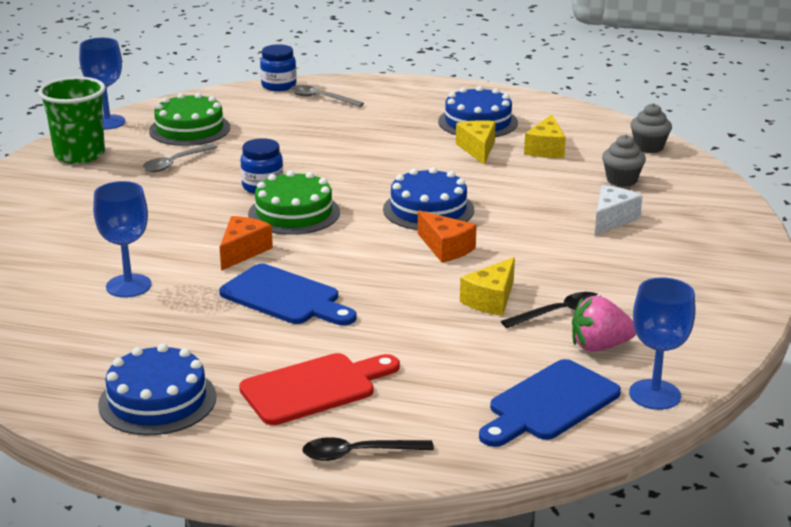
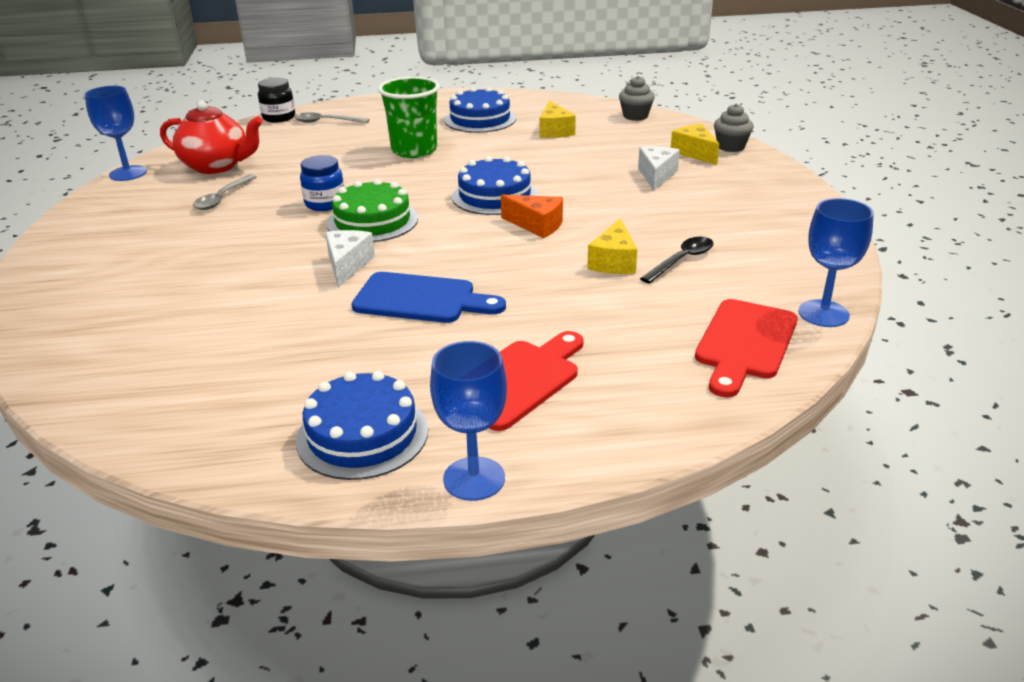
camera: 20 degrees left, 5 degrees up
(79, 155) = (116, 207): green cup -> green cup (414, 150)
(128, 286) = (250, 322): blue goblet -> blue goblet (474, 479)
(189, 129) = (217, 166): green cake -> red teapot
(243, 251) = (347, 265): orange cheese -> white cheese
(279, 86) = (279, 117): blue jar -> black jar
(358, 454) = (612, 438): black spoon -> none
(477, 149) = (497, 140): yellow cheese -> yellow cheese (695, 153)
(549, 404) = (744, 343): blue cutting board -> red cutting board
(599, 346) = (740, 282): pink strawberry -> none
(621, 180) = (636, 144): grey cupcake -> grey cupcake (731, 147)

